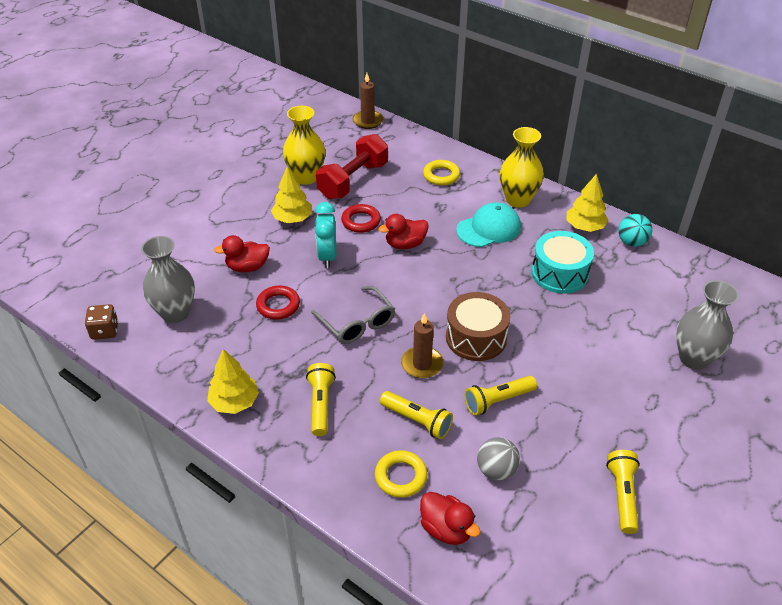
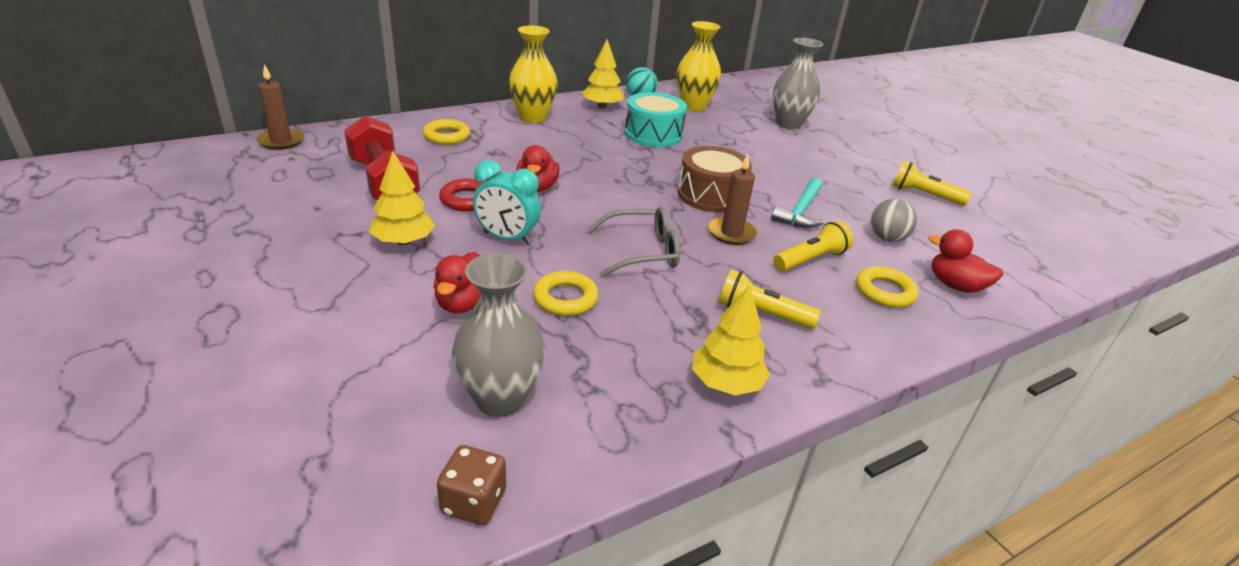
camera: 70 degrees left, 10 degrees down
(278, 305) = (565, 298): red ring -> yellow ring
(306, 177) = (330, 209): yellow vase -> yellow vase (694, 106)
(446, 529) = (955, 285): red duck -> red duck turned 120 degrees counterclockwise
(489, 228) = (560, 142): turquoise cap -> none
(497, 401) = (800, 211): yellow flashlight -> turquoise hammer

